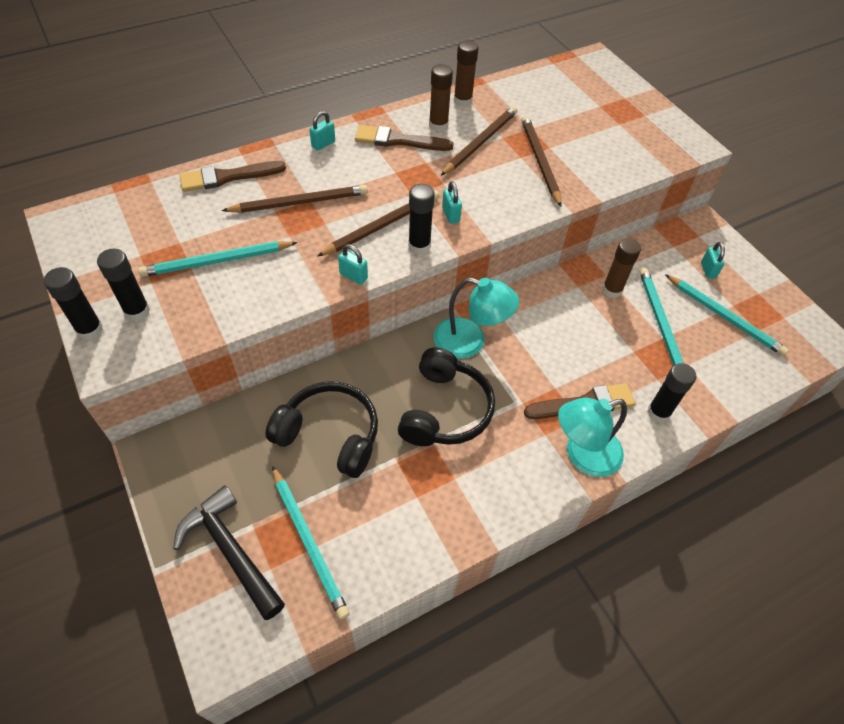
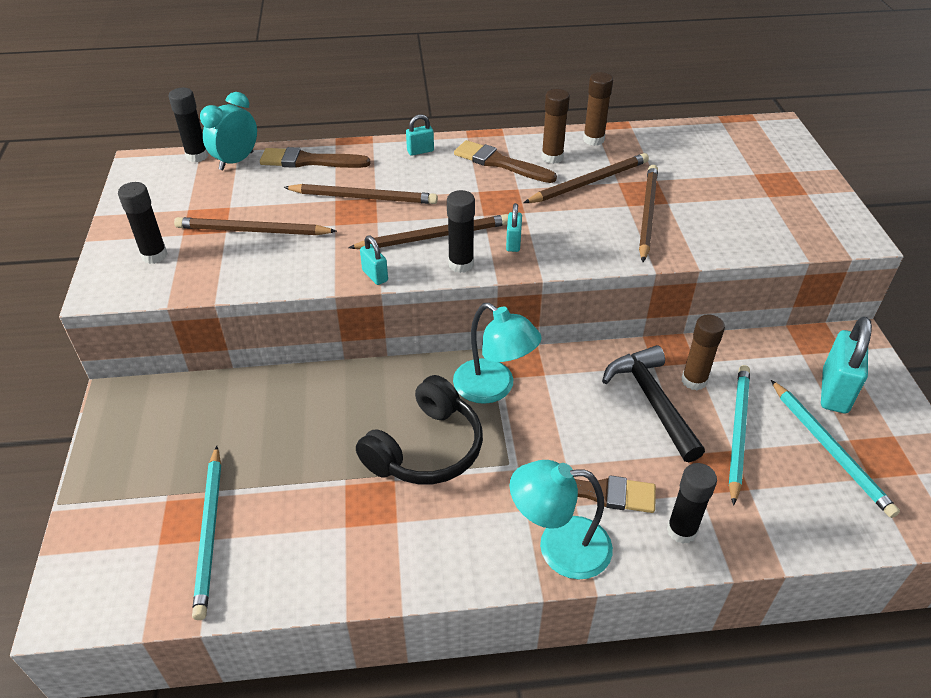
camera: 25 degrees right, 10 degrees down
(90, 330) = (105, 260): black glue stick -> black glue stick (197, 156)
(156, 193) = (236, 161): none -> turquoise clock
(217, 261) = (252, 231): turquoise pencil -> brown pencil
(231, 551) = (132, 513): black hammer -> black hammer (652, 401)
(329, 435) = (291, 436): black headphones -> none
(708, 270) = (834, 391): turquoise padlock -> turquoise padlock, size x1.98

